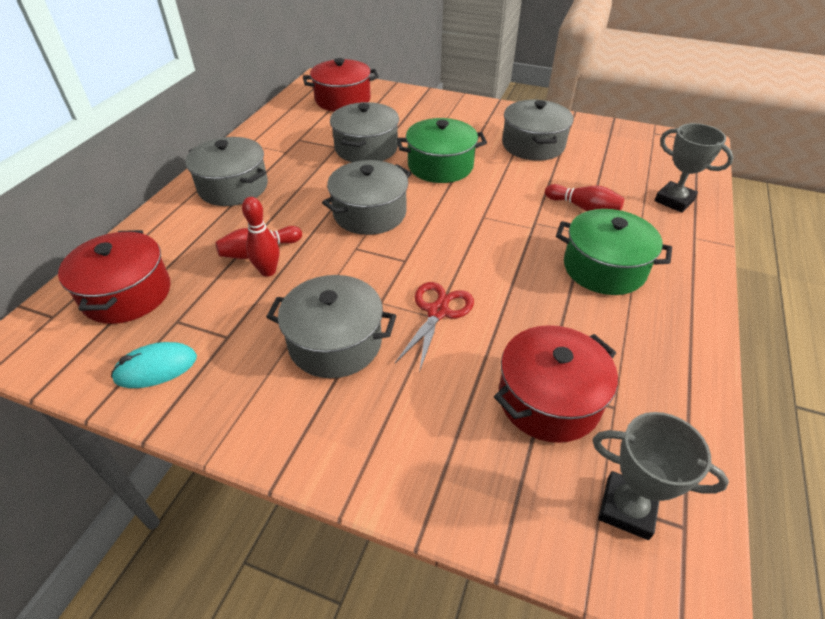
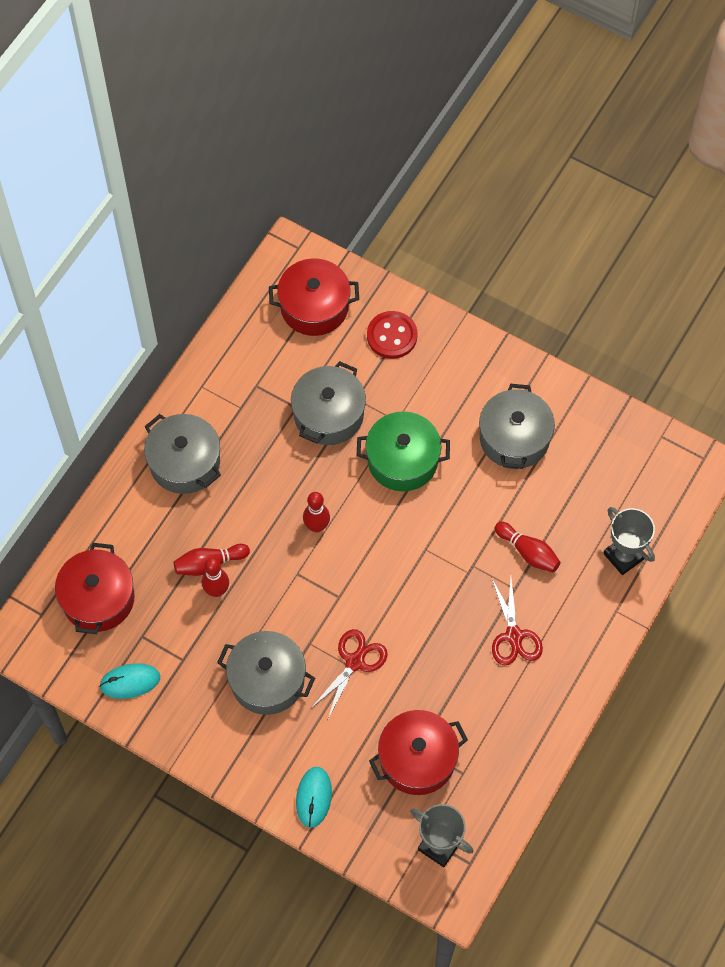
camera: 10 degrees right, 20 degrees up
(369, 213) = (316, 526): grey pot -> red bowling pin
(409, 107) = (392, 336): none -> red button
(422, 470) = (314, 797): none -> turquoise mouse
(604, 268) = (514, 636): green pot -> red scissors

